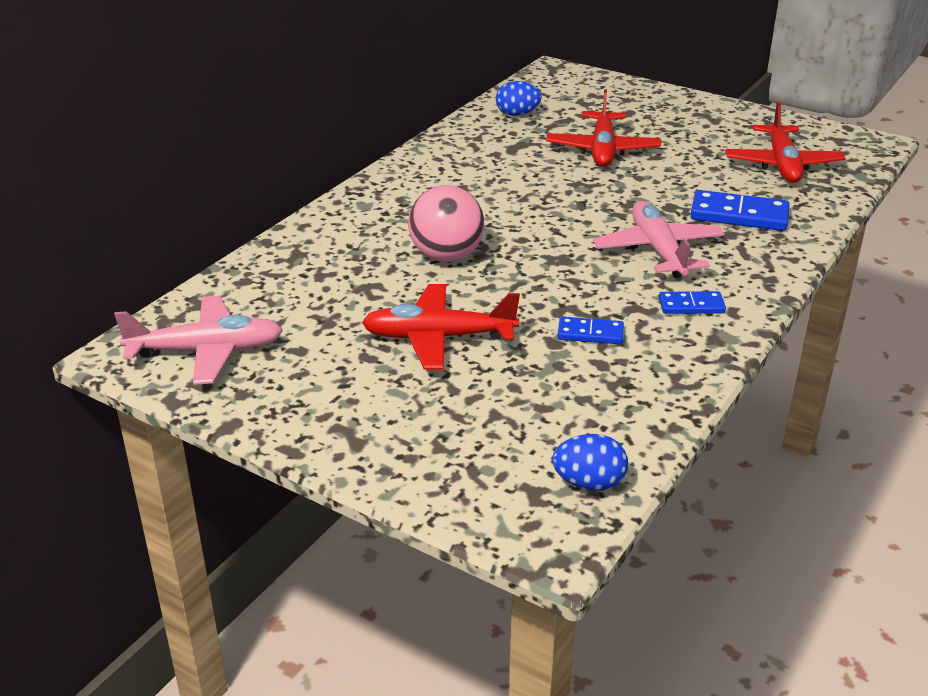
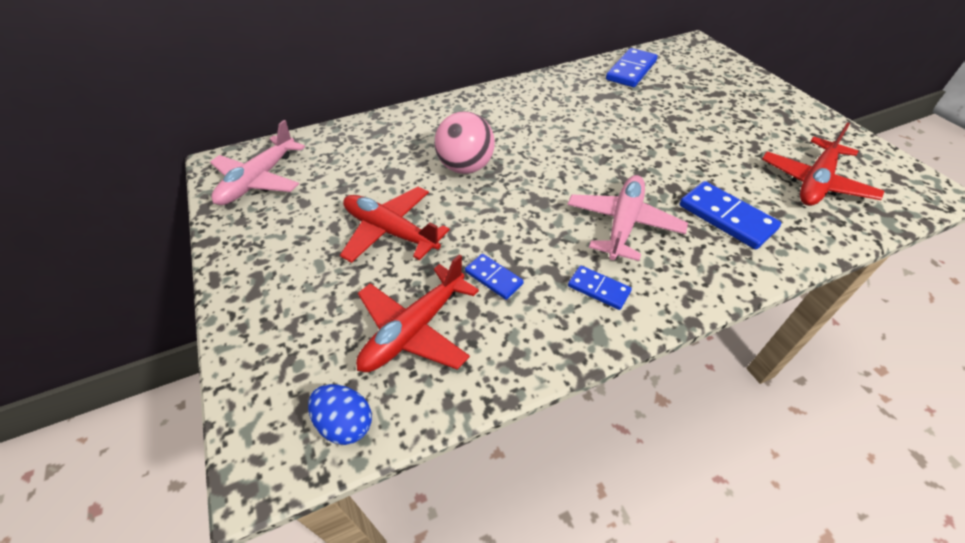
camera: 35 degrees right, 15 degrees up
(206, 351) = (259, 180): pink plane -> pink plane turned 90 degrees clockwise
(517, 114) = (631, 71): blue egg -> blue domino
(602, 150) = (666, 118): red plane -> red plane (414, 330)

